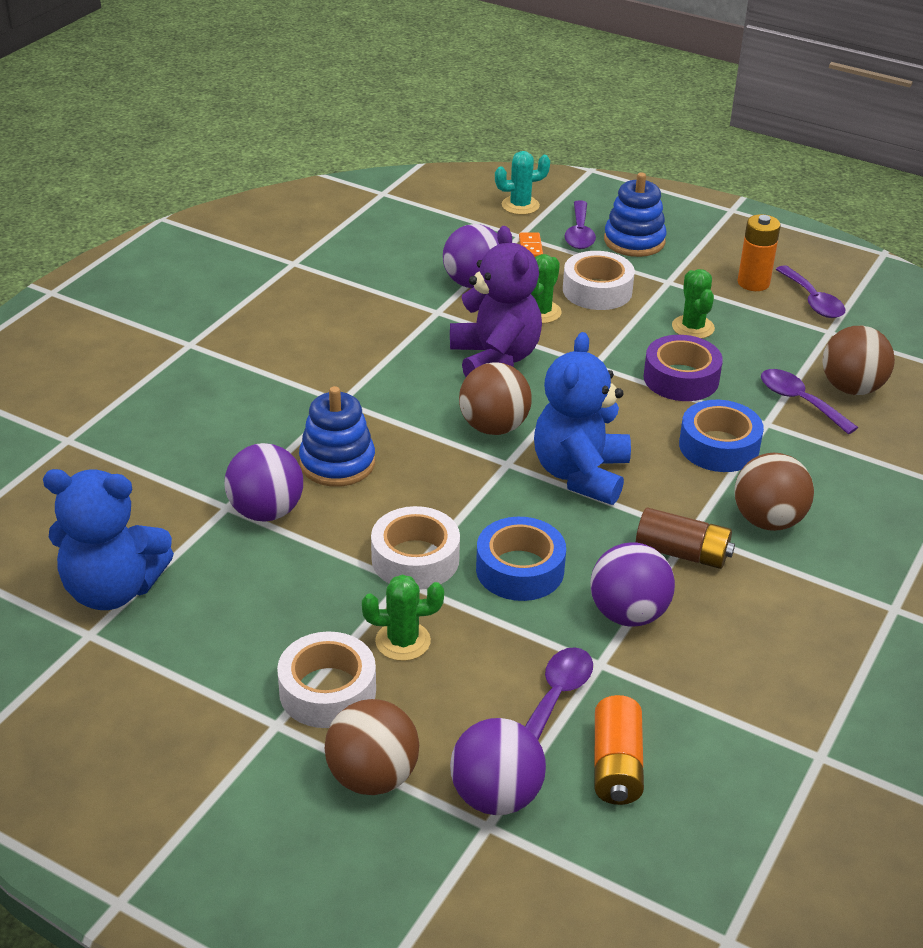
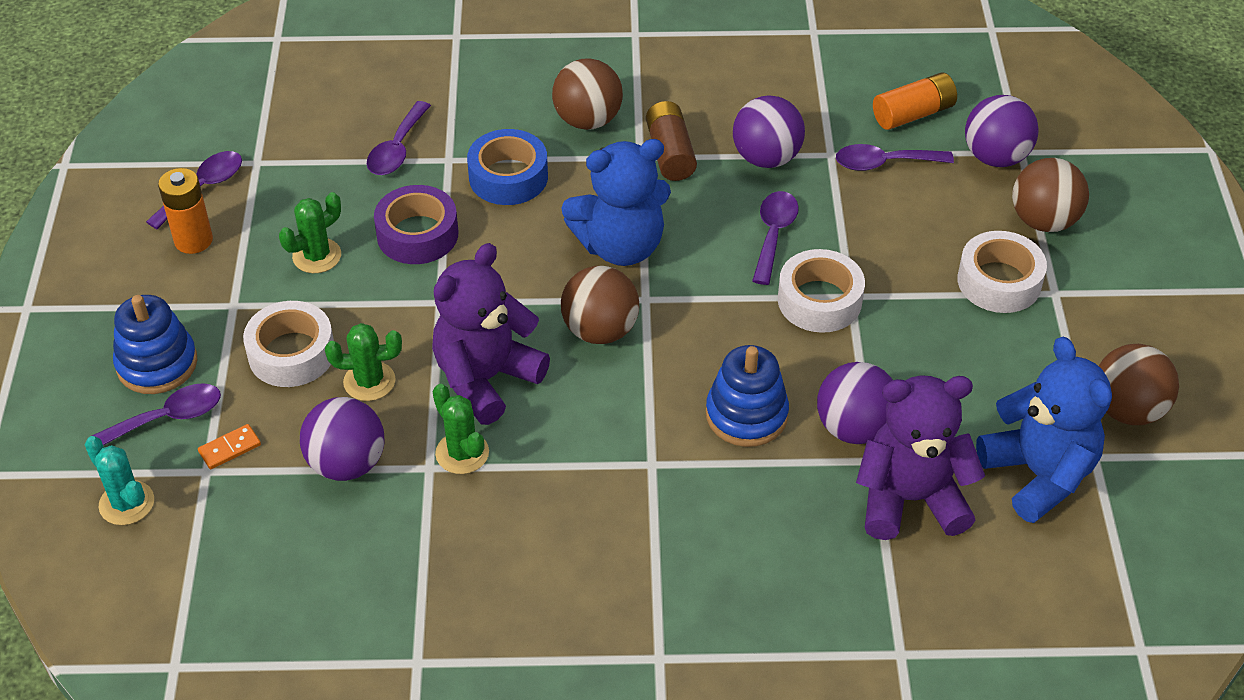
camera: 120 degrees left, 10 degrees up
(173, 507) = (910, 499): none -> purple teddy bear
(403, 641) = (912, 265): green cactus -> green cactus (462, 453)
(520, 569) = (773, 234): blue tape -> purple spoon
(851, 388) = (350, 124): brown ball -> brown ball (1127, 410)

